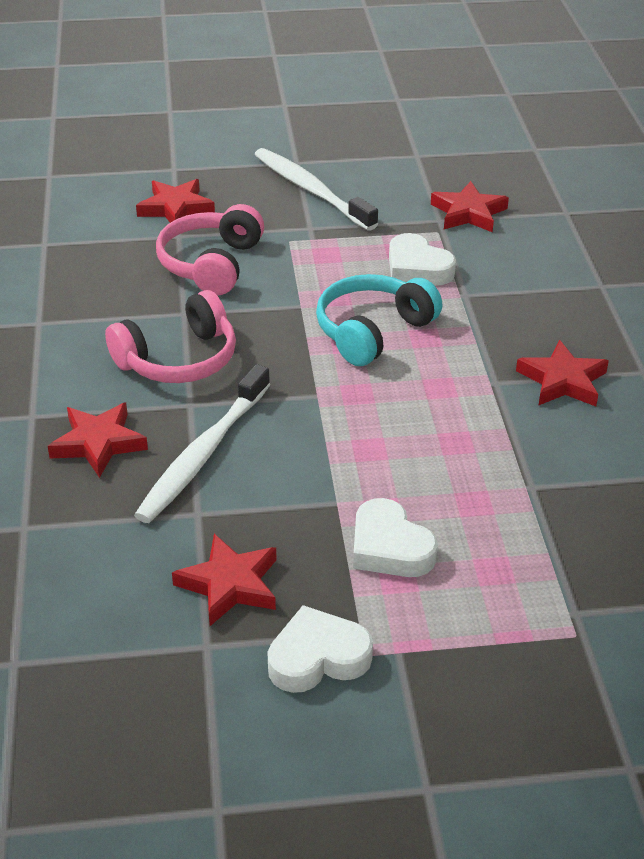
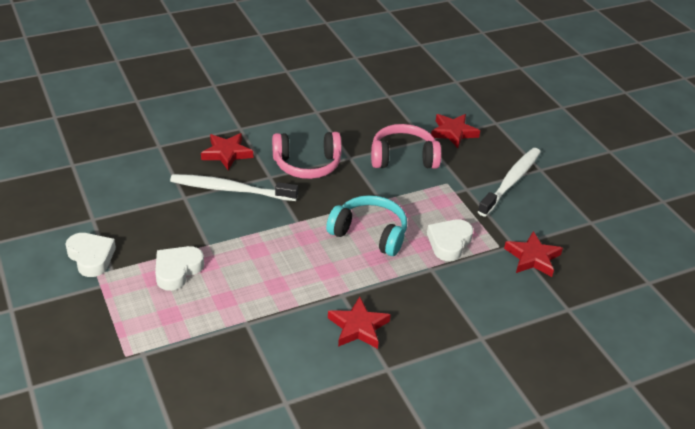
camera: 70 degrees right, 0 degrees up
(178, 359) = (307, 164): pink headphones -> pink headphones turned 45 degrees counterclockwise
(229, 585) = (135, 218): red star -> none

